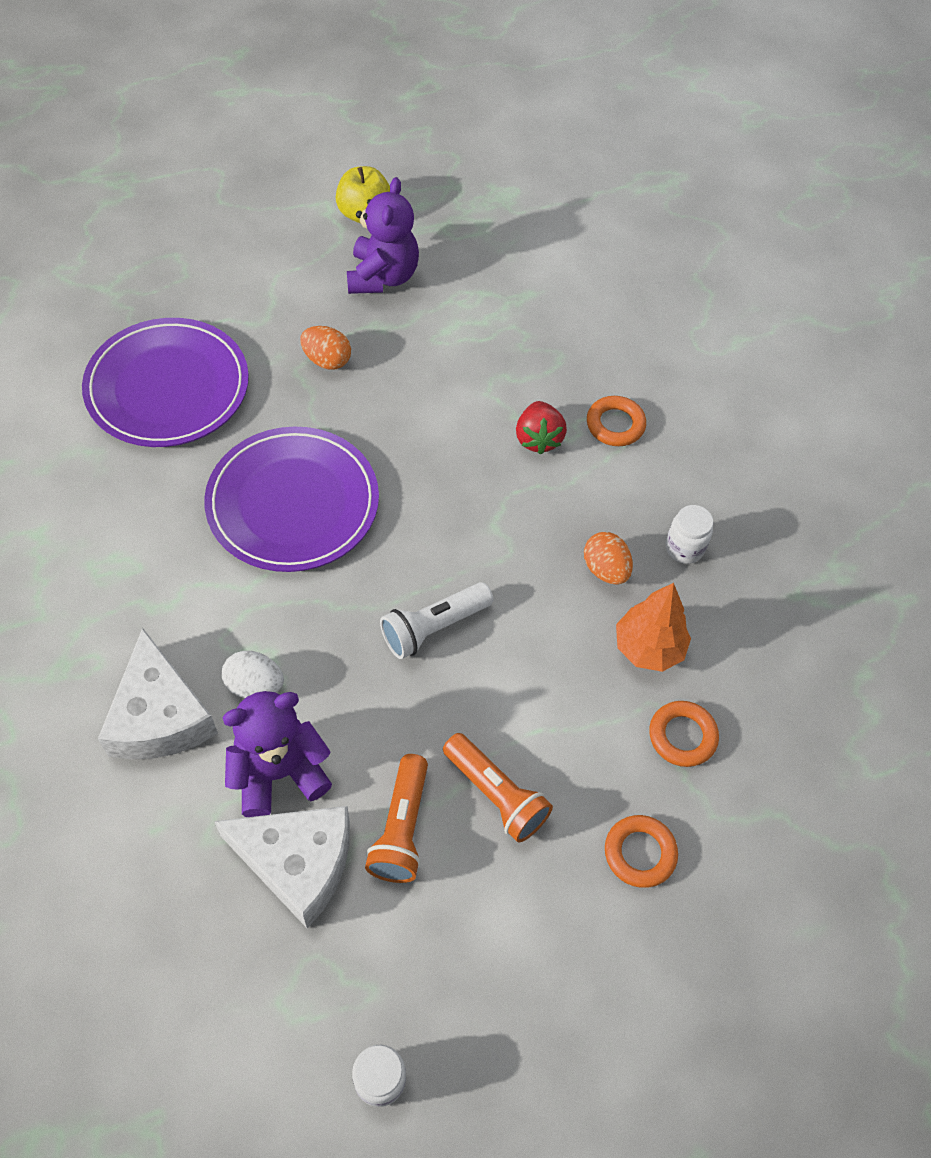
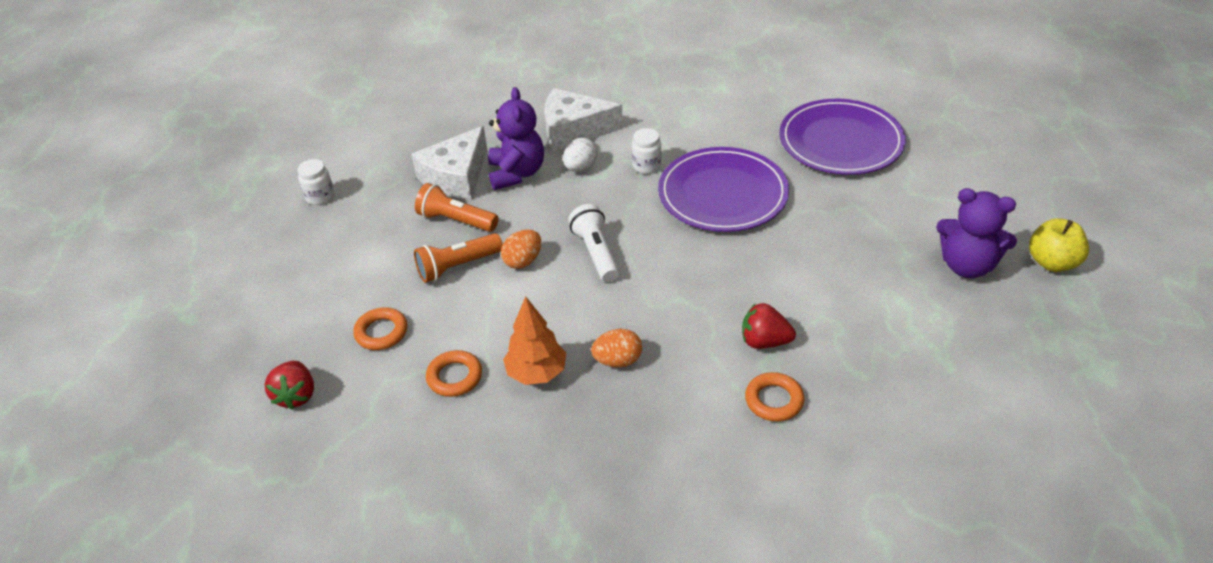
camera: 110 degrees right, 15 degrees down
(327, 360) = (864, 223): orange egg -> orange egg (523, 261)
(684, 548) = (625, 421): white jar -> white jar (646, 166)
(772, 921) = (296, 395): none -> red strawberry

